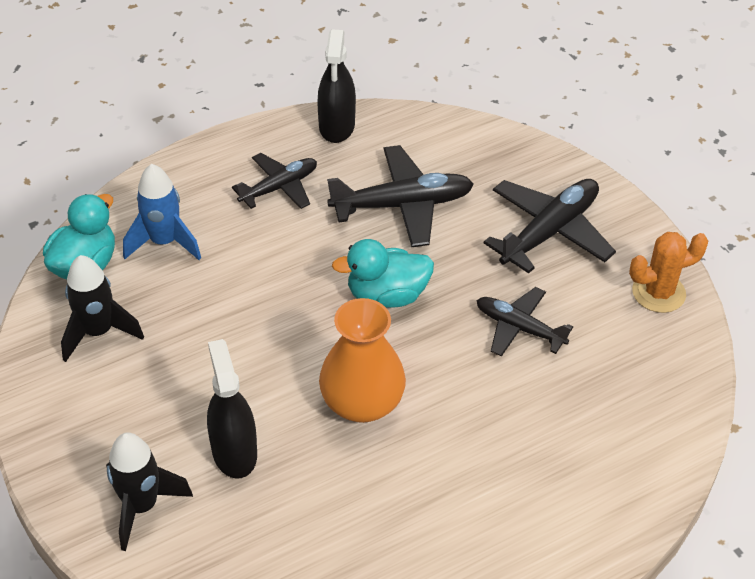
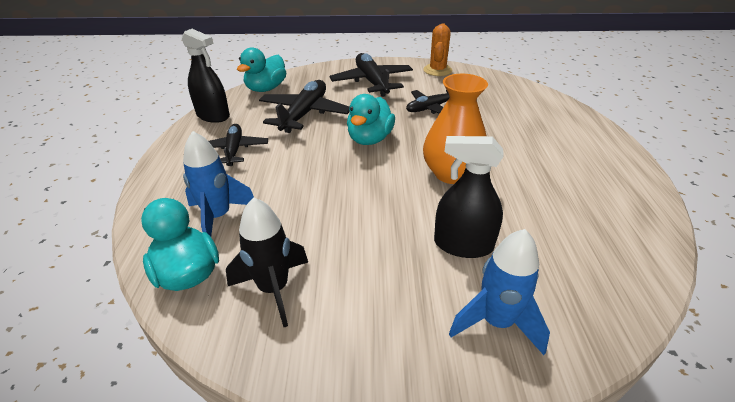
camera: 60 degrees left, 10 degrees down
(142, 506) = (496, 322): black rocket -> blue rocket
(440, 134) = (266, 89): none -> turquoise duck

